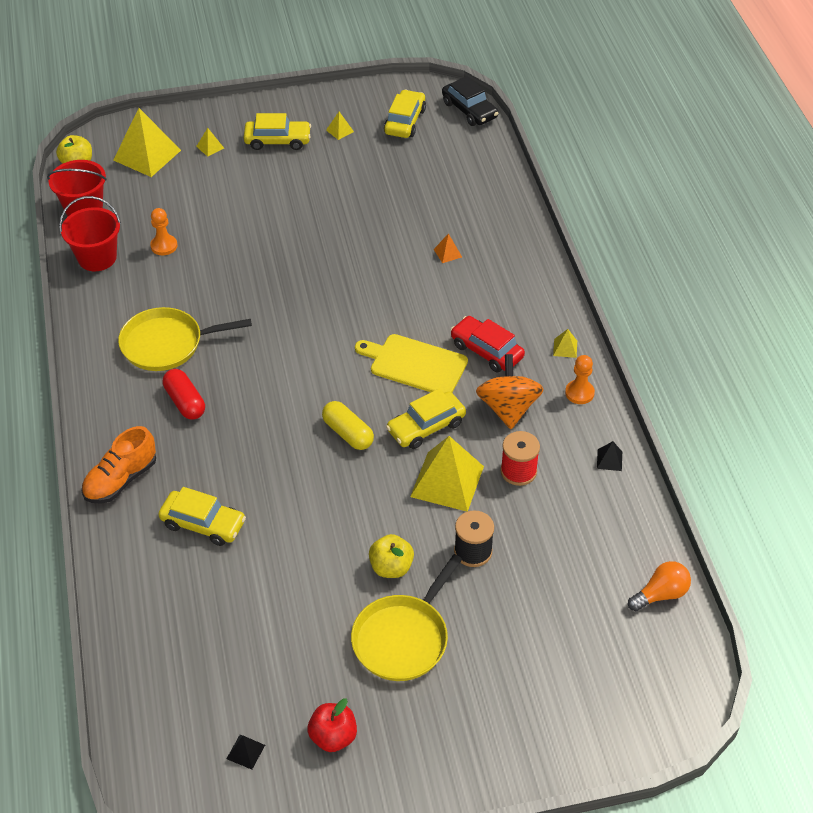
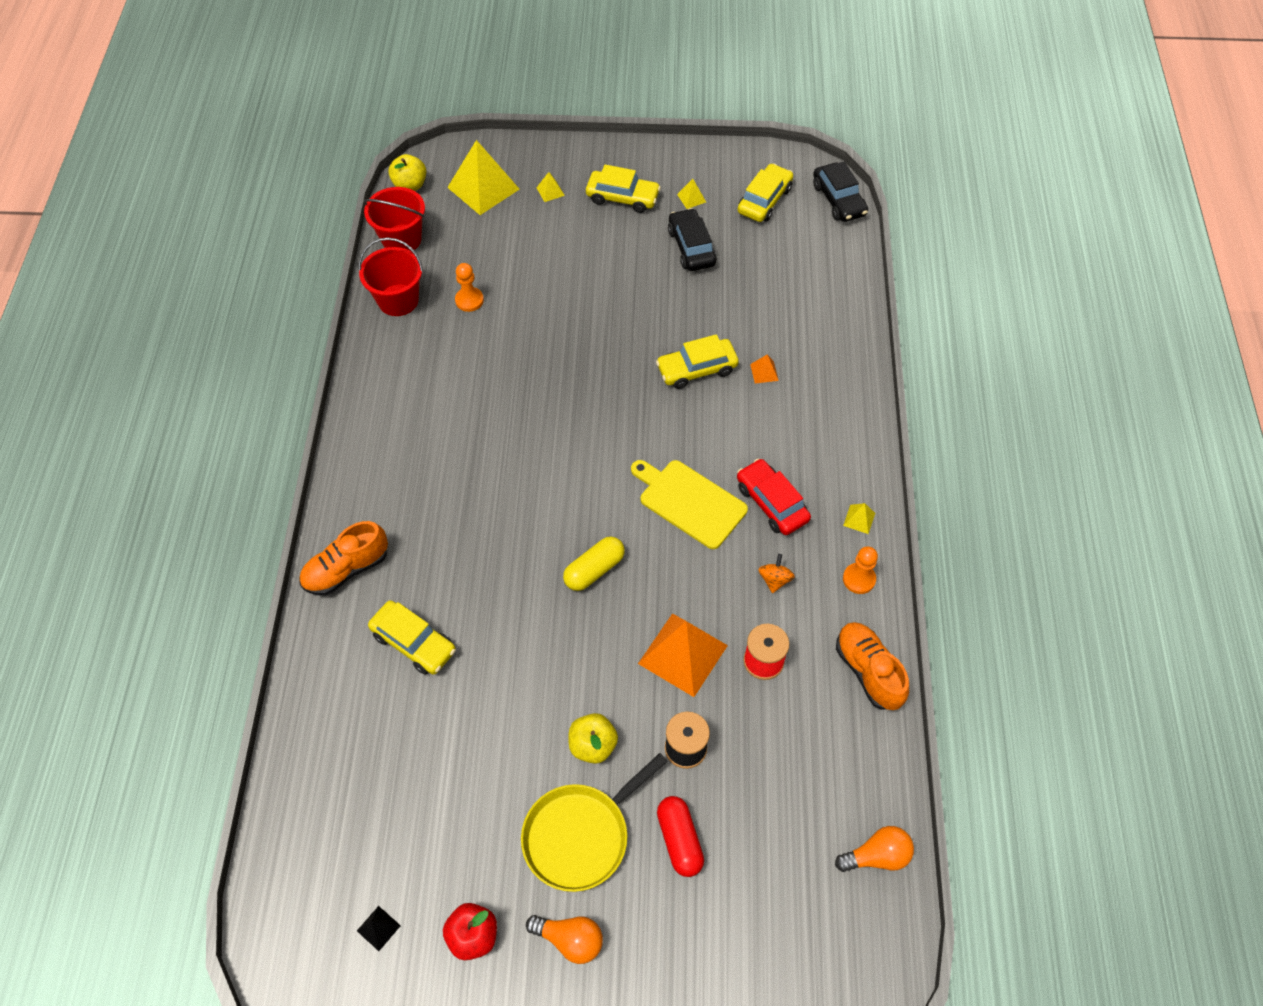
camera: 15 degrees right, 10 degrees up
(166, 344) = (438, 418): yellow pan -> none
(185, 402) = (437, 492): red capsule -> red capsule (679, 840)
(348, 433) = (594, 570): yellow capsule -> yellow capsule turned 75 degrees clockwise
(352, 169) = (691, 247): none -> black car
(420, 719) = (570, 939): none -> orange light bulb
(426, 427) = (679, 581): yellow car -> yellow car (697, 369)
(447, 481) = (683, 654): yellow pyramid -> orange pyramid
(508, 408) = (774, 580): orange spinning top -> orange spinning top, size x0.49
(609, 460) = (868, 671): black pyramid -> orange shoe

